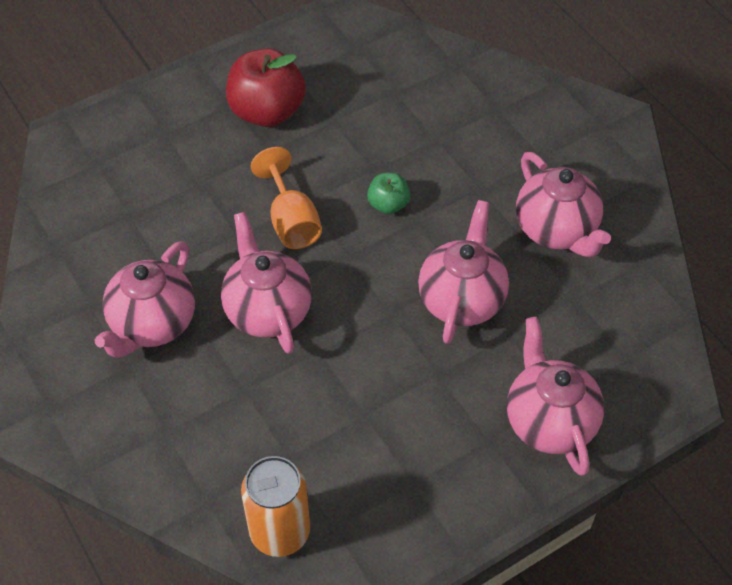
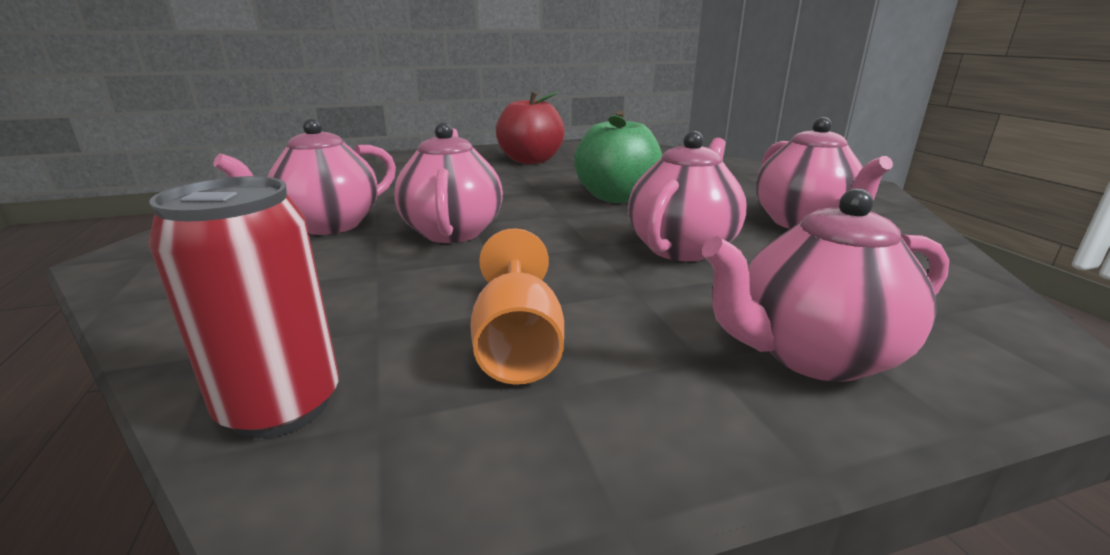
camera: 15 degrees right, 30 degrees down
(280, 532) = (281, 406): orange can -> red can
(291, 221) = (516, 196): orange goblet -> orange goblet (517, 345)
(388, 204) = (616, 197): green apple -> green apple, size x1.95
(549, 422) = (813, 355): pink teapot -> pink teapot turned 105 degrees counterclockwise

